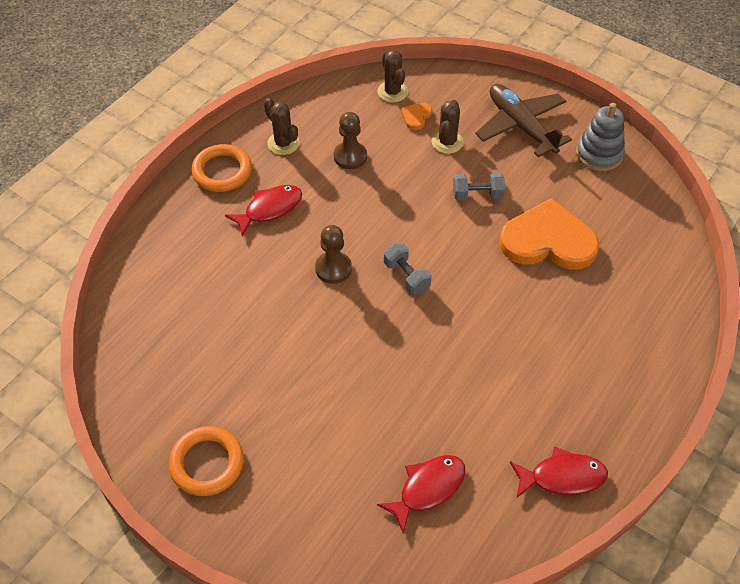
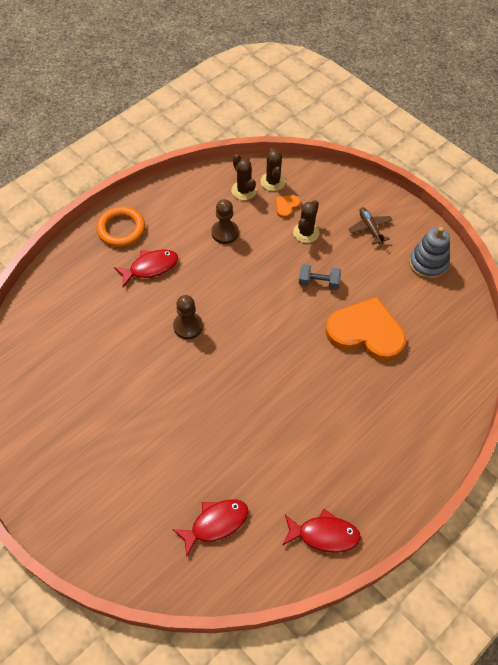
camera: 10 degrees right, 5 degrees up
(207, 463) = (52, 470): orange ring -> none
(283, 143) = (175, 213): brown cactus -> brown cactus (244, 190)
(406, 277) = (244, 343): grey dumbbell -> none
(521, 126) = (370, 228): brown plane -> brown plane, size x0.54

